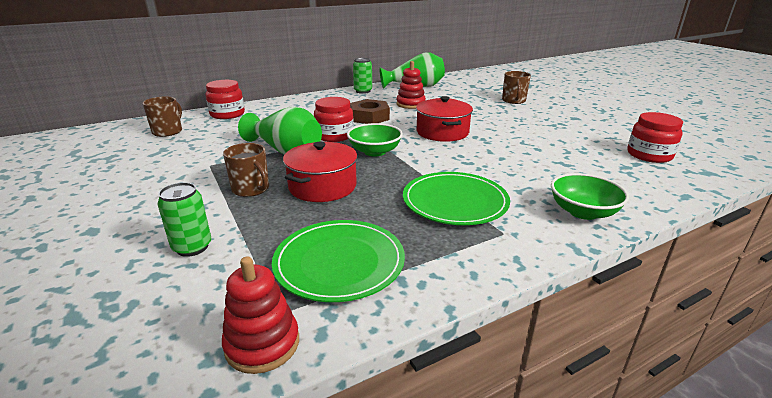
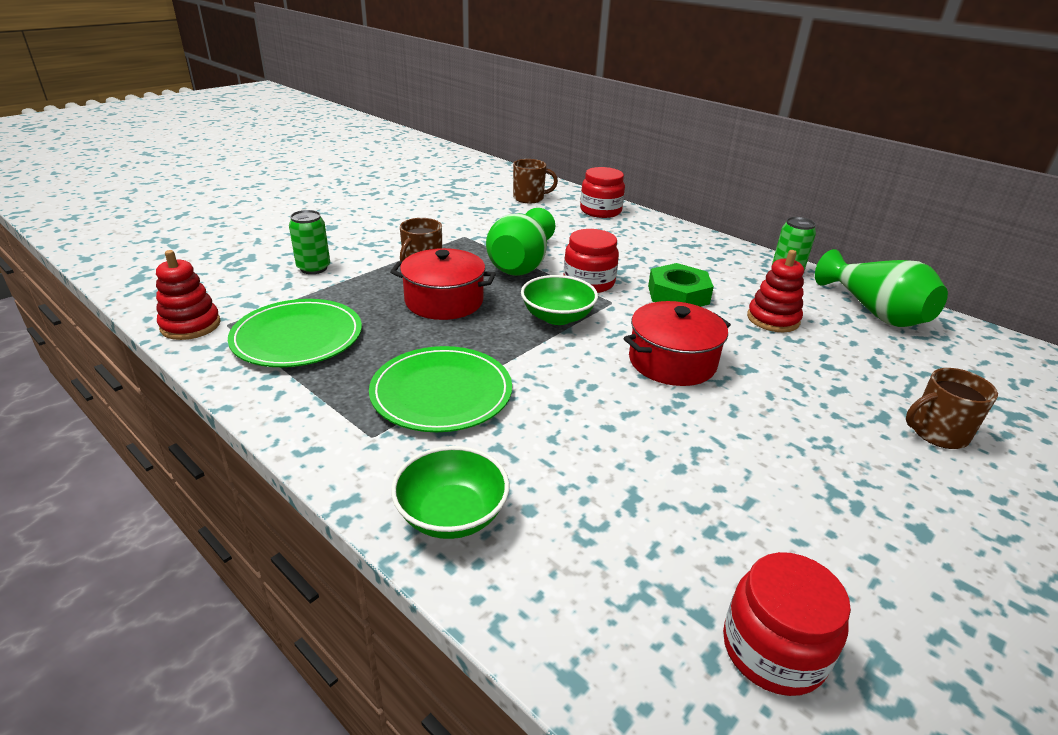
camera: 70 degrees right, 5 degrees up
(369, 117) = (678, 294): brown nut -> green nut

